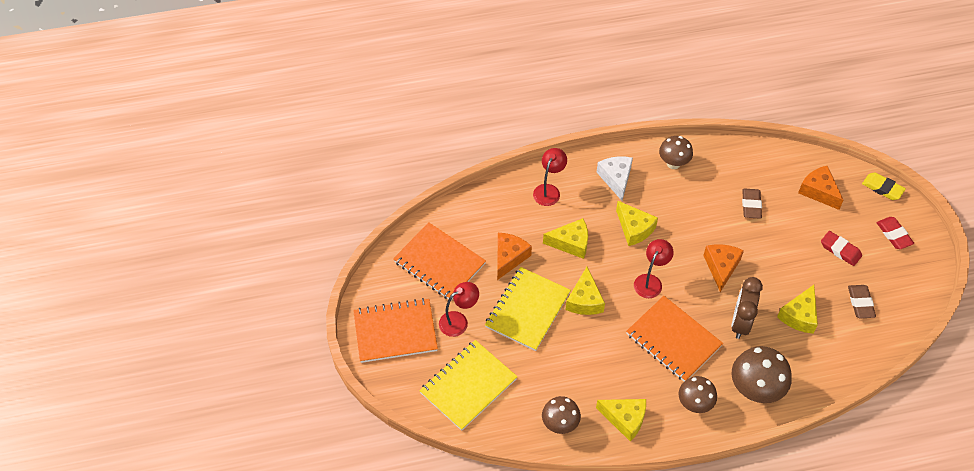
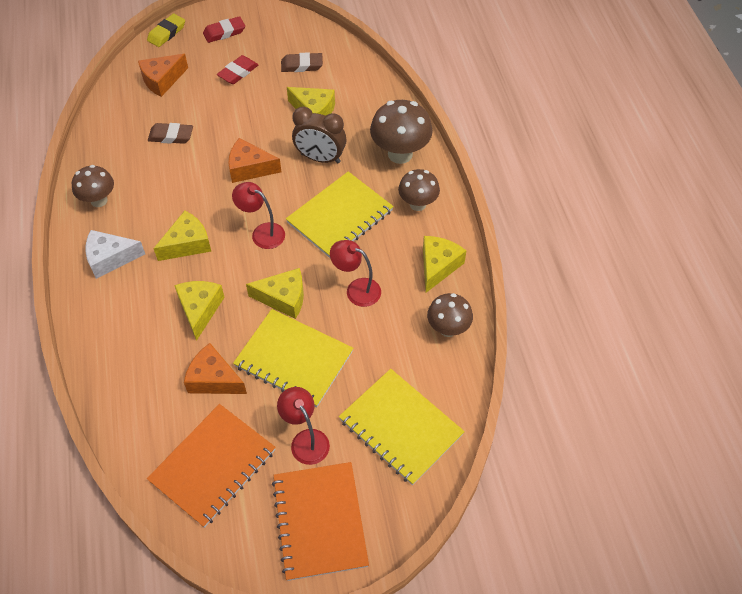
camera: 90 degrees left, 0 degrees up
(549, 190) = (114, 331): red lamp -> red lamp (356, 289)
(673, 340) = (340, 217): orange notebook -> yellow notebook

